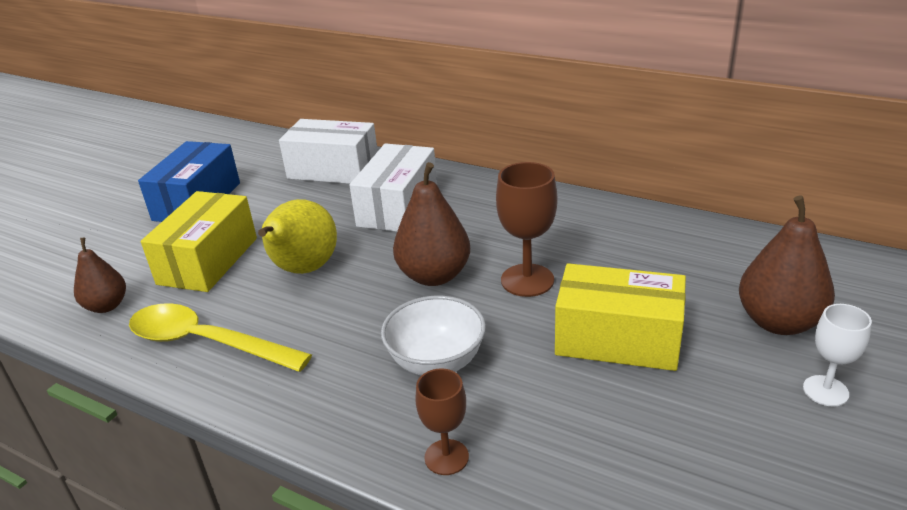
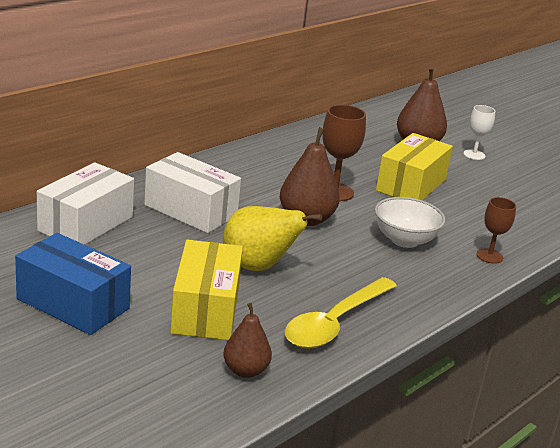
camera: 80 degrees left, 5 degrees down
(208, 261) = (205, 309): yellow box -> yellow box turned 60 degrees clockwise

